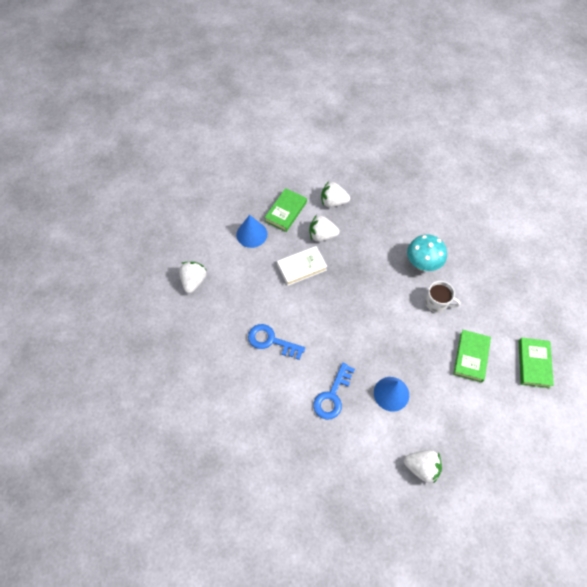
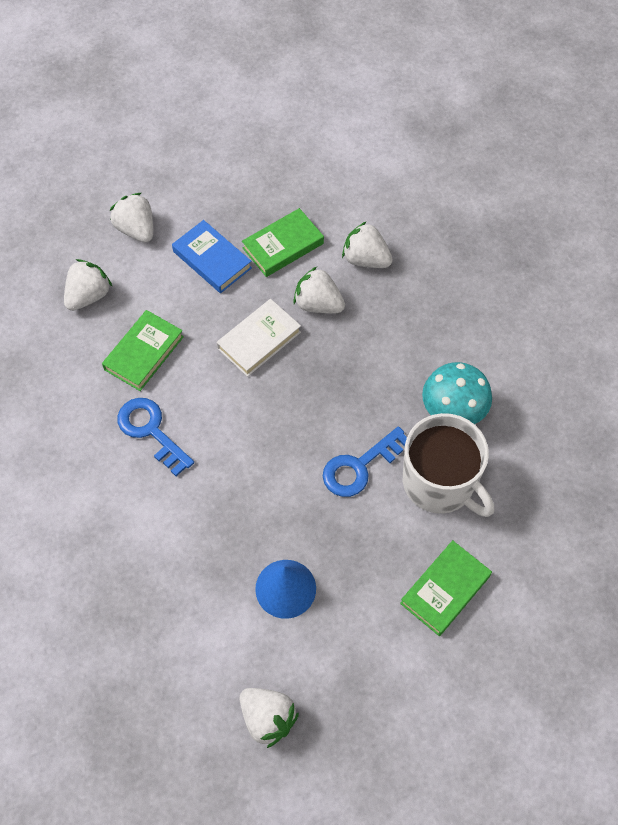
camera: 25 degrees right, 0 degrees up
(200, 234) = (136, 229): none -> white strawberry
(251, 234) = (212, 260): blue cone -> blue book
(301, 267) = (259, 340): white book -> white book turned 45 degrees counterclockwise
(332, 396) = (195, 551): blue key -> blue key (360, 466)
(437, 303) = (440, 483): white mug -> white mug, size x1.78
(533, 364) = (543, 646): green book -> green book (144, 353)

